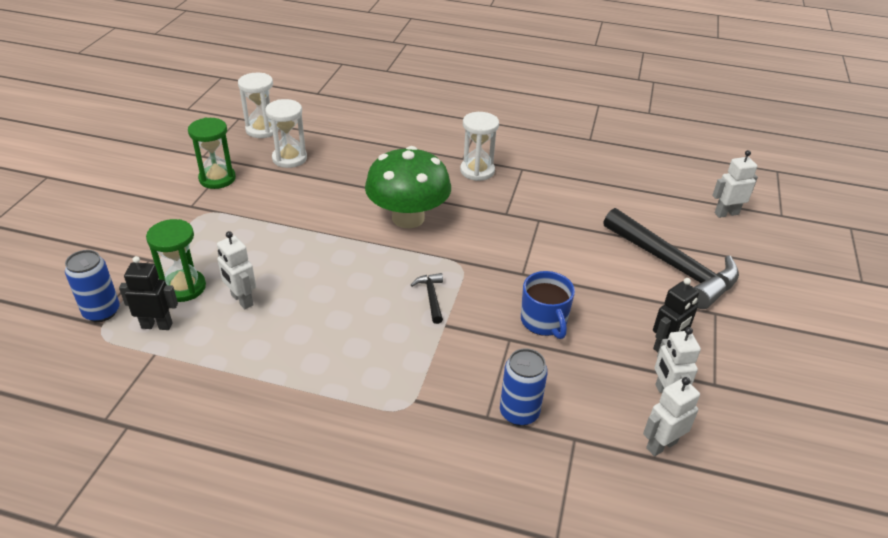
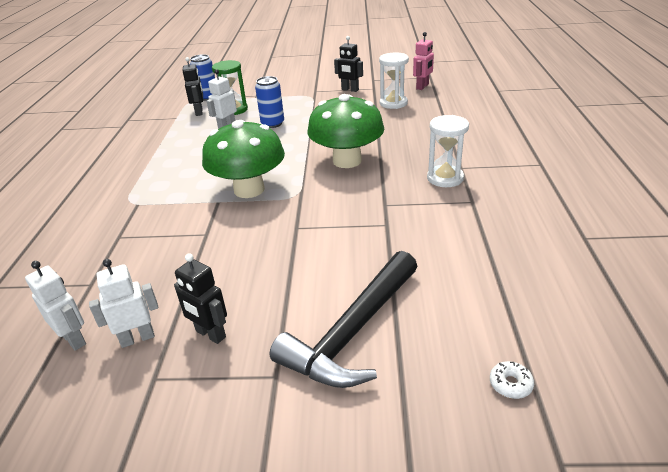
camera: 80 degrees right, 5 degrees down
(217, 179) = (350, 90): green hourglass -> black robot
(262, 130) = (422, 87): white hourglass -> pink robot
(431, 297) = (249, 189): black hammer -> green mushroom
(519, 412) = (121, 251): blue can -> blue can (272, 124)
(544, 321) = (232, 249): blue mug -> none
(726, 213) = (510, 384): white robot -> white donut

